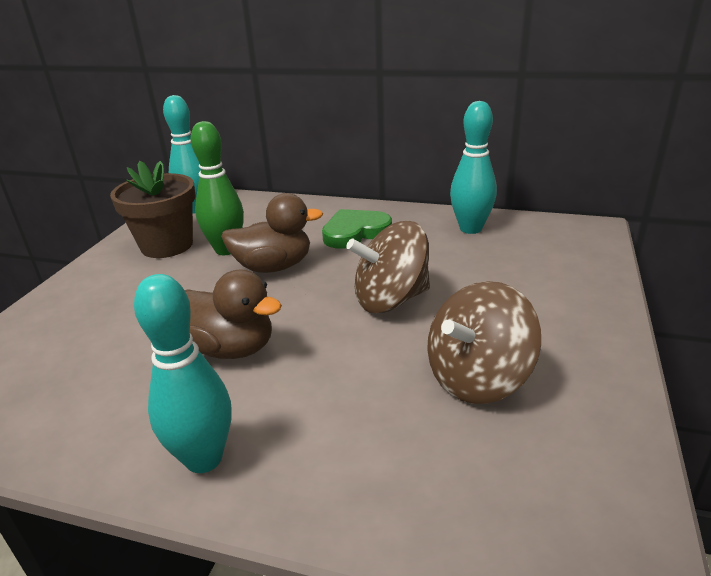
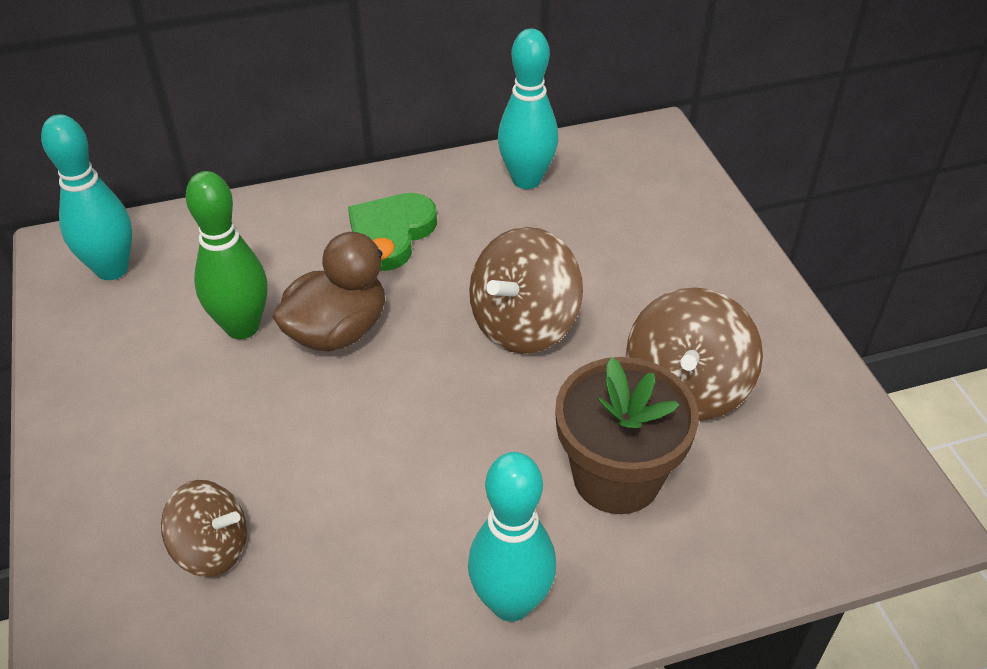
camera: 35 degrees left, 15 degrees up
(85, 344) = (212, 548): none -> brown spinning top
(167, 245) = (142, 352): brown flower pot -> brown flower pot (616, 477)
(231, 348) = (406, 468): brown duck -> none

